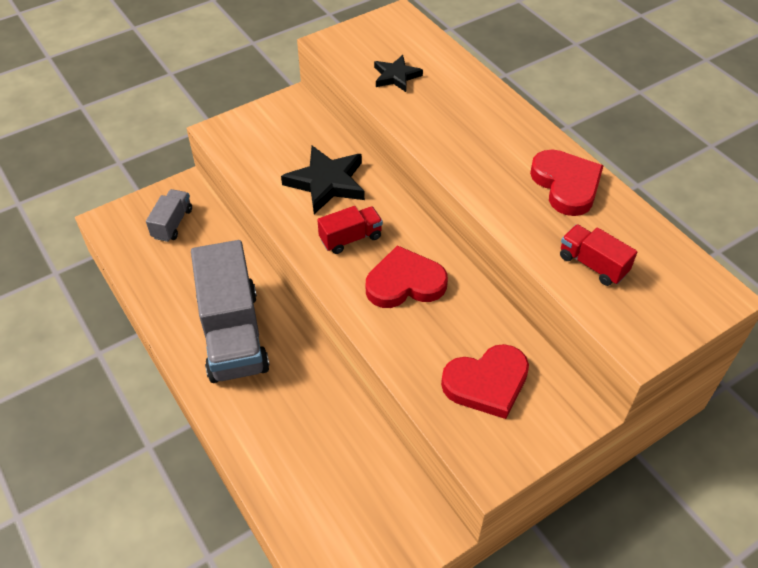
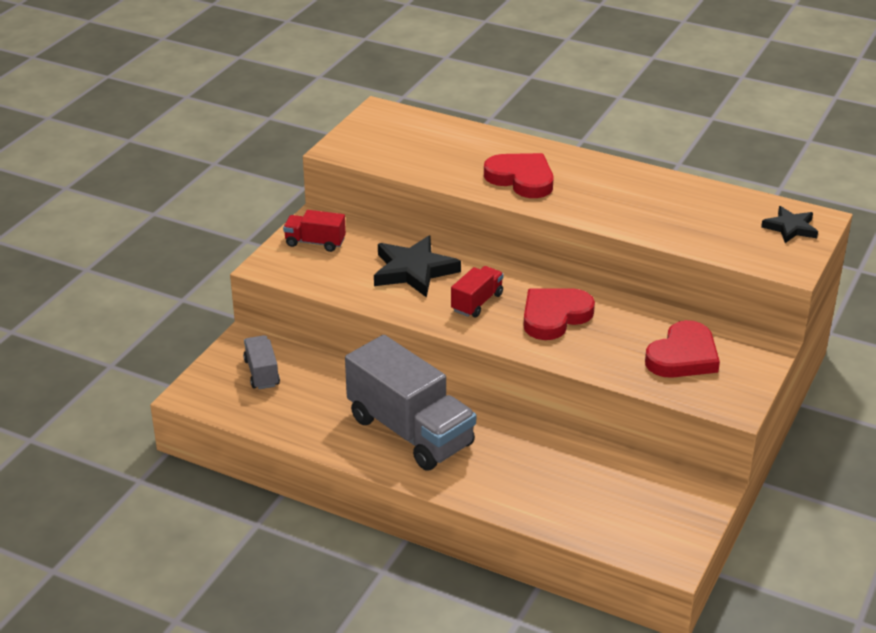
camera: 30 degrees left, 15 degrees down
(396, 76) = (427, 156): black star -> black star (790, 228)
(566, 185) = (644, 188): red heart -> red heart (521, 179)
(592, 264) = (712, 231): red truck -> red truck (315, 242)

